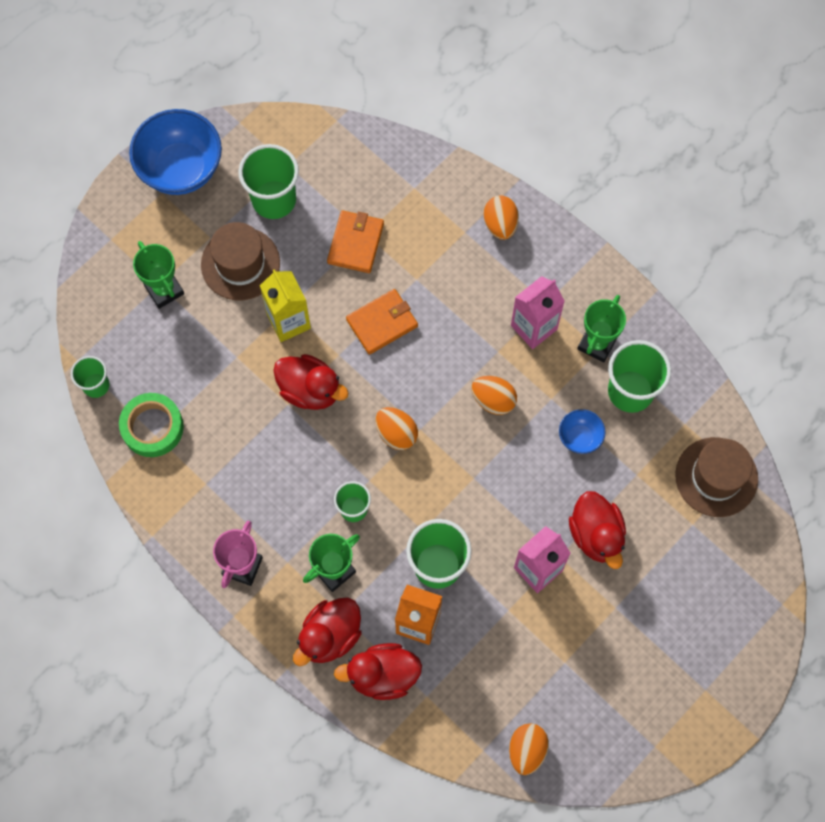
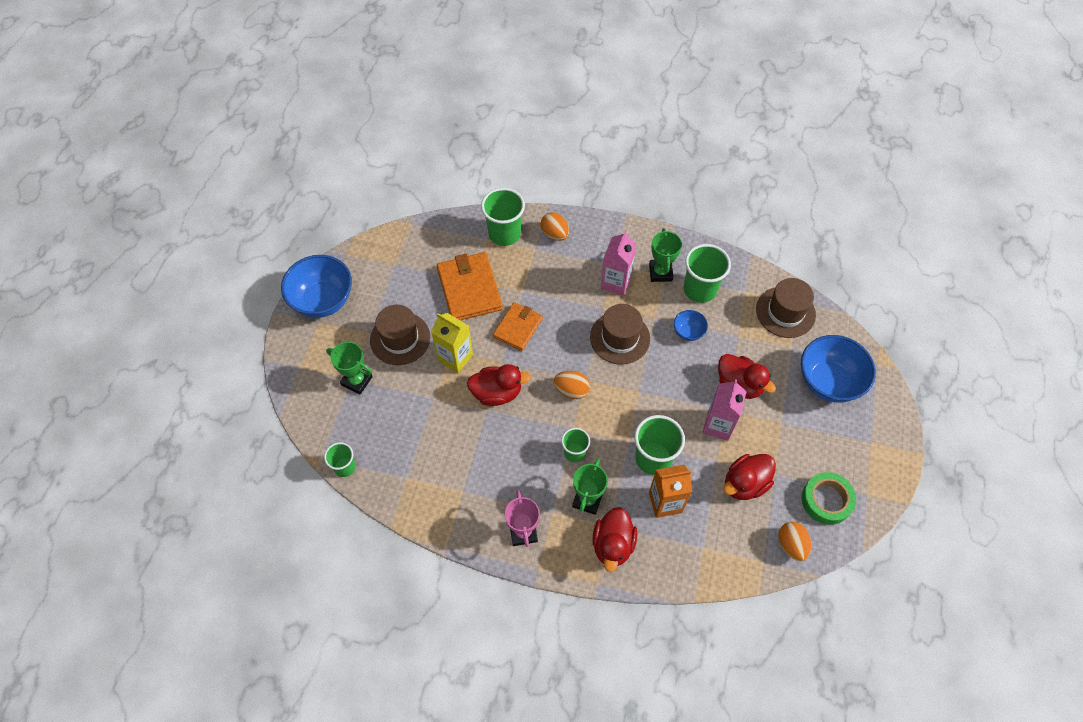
camera: 30 degrees left, 10 degrees down
(152, 427) = (402, 474): green tape -> green tape (826, 500)
(274, 200) = (398, 289): green cup -> green cup (504, 234)
(356, 243) = (469, 289): orange wallet -> orange wallet, size x1.56
(382, 675) = (665, 550): red duck -> red duck (745, 484)
(493, 400) = (620, 338): orange egg -> brown hat
(706, 591) = (828, 382): none -> blue bowl

